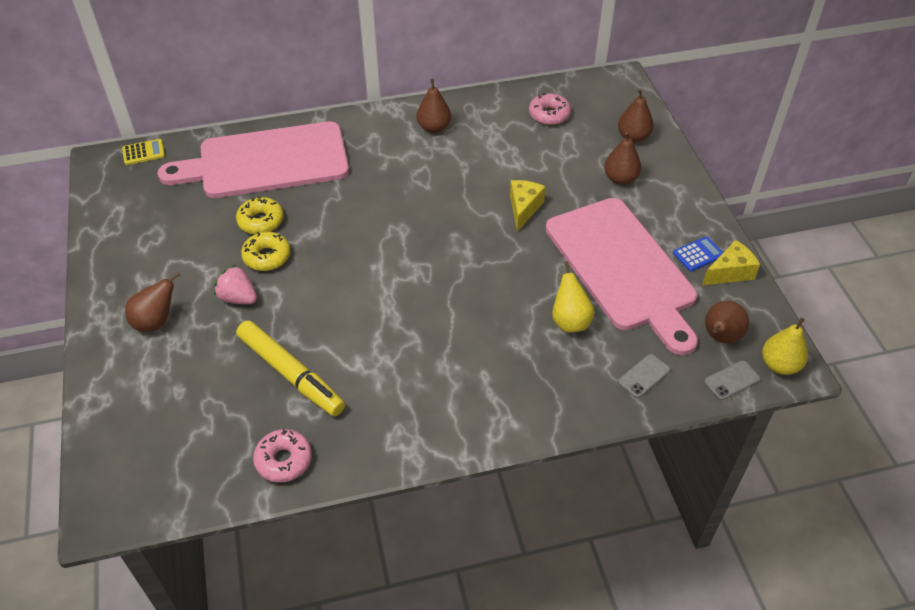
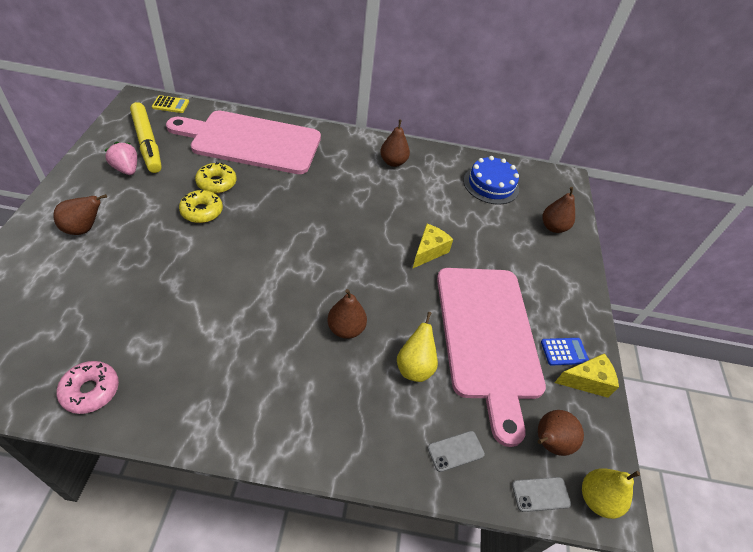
camera: 15 degrees right, 0 degrees up
(238, 298) = (157, 235): pink strawberry -> pink strawberry (126, 169)
(291, 374) = (152, 314): yellow marker -> yellow marker (147, 143)
(549, 114) = (491, 185): pink donut -> blue cake
(620, 179) = (525, 257): brown pear -> brown pear (346, 329)

